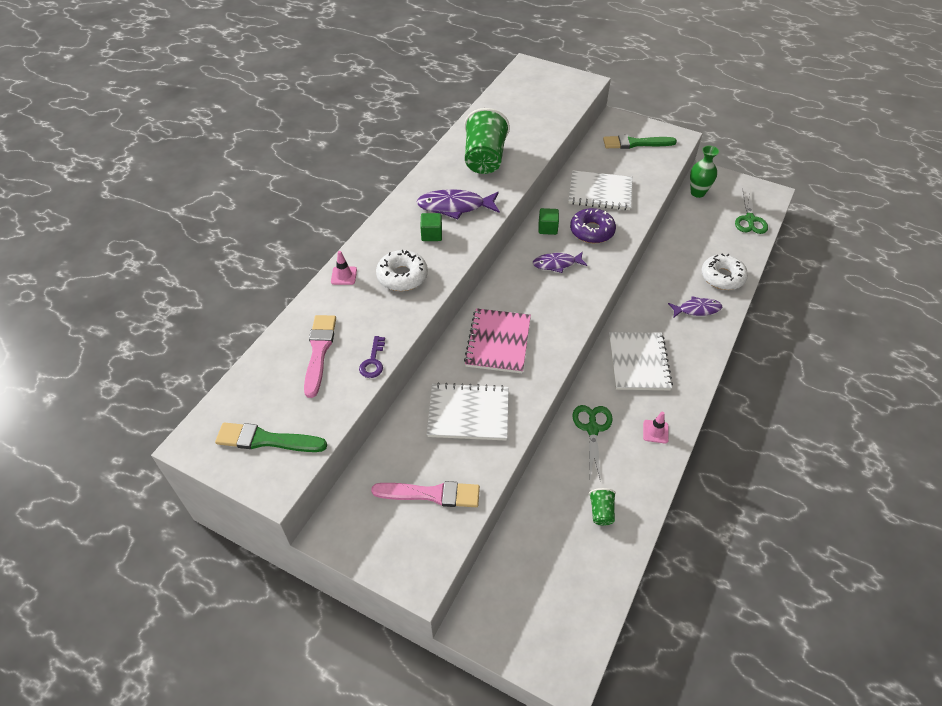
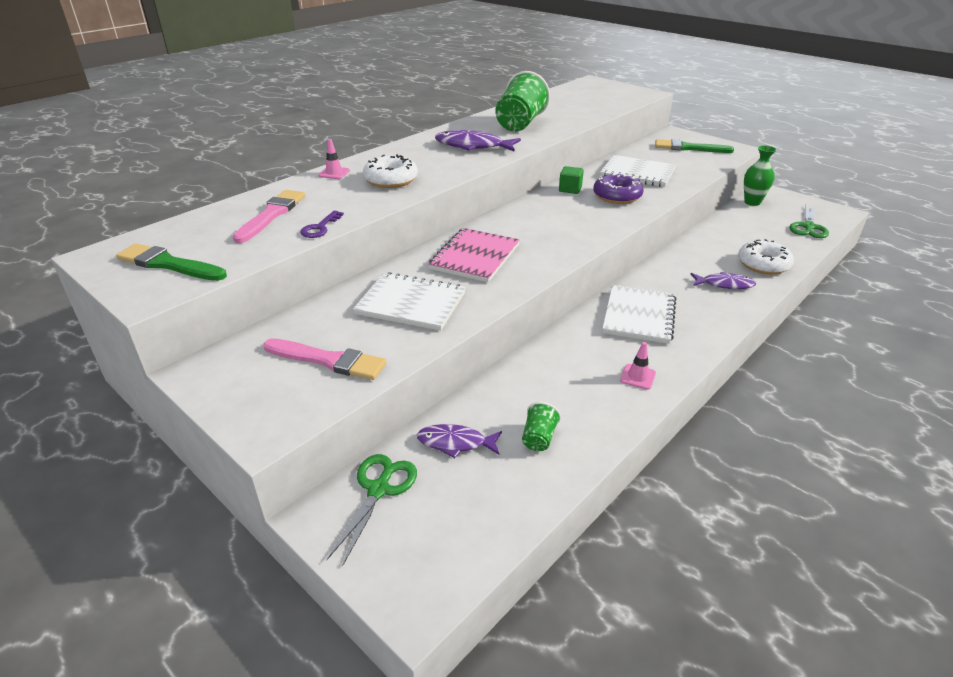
camera: 15 degrees right, 15 degrees down
(431, 234) = (438, 159): green cube -> none
(556, 264) = (568, 213): purple fish -> purple fish (455, 443)
(592, 429) = (560, 361): green scissors -> green scissors (379, 489)

